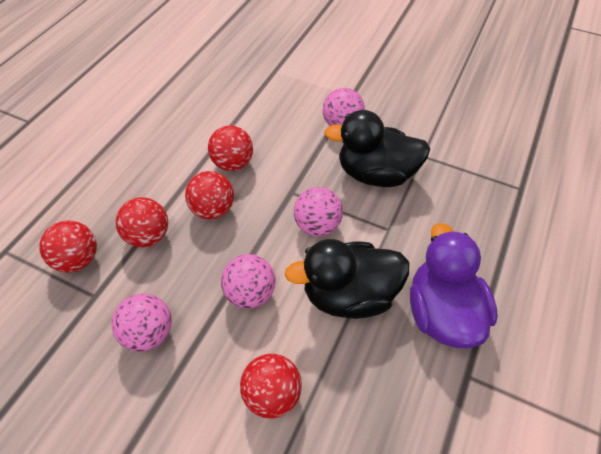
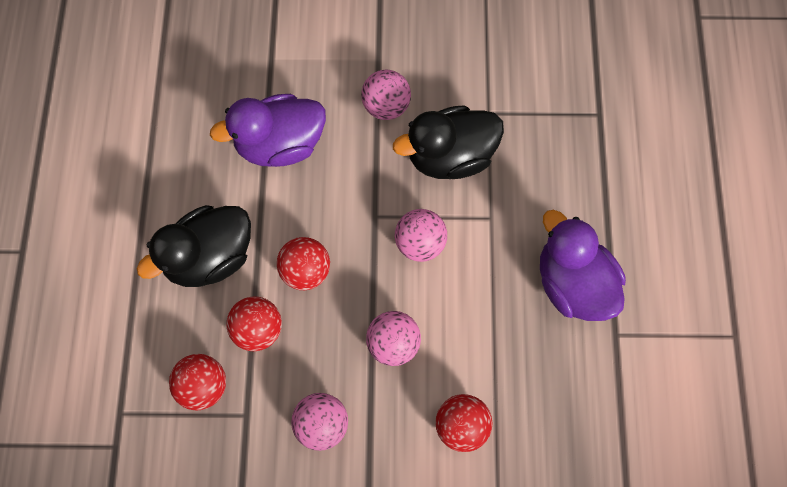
camera: 25 degrees left, 15 degrees up
(233, 163) = (294, 207): red ball -> none
(247, 121) = (280, 145): none -> purple duck
(349, 295) = (484, 304): black duck -> black duck (209, 258)

